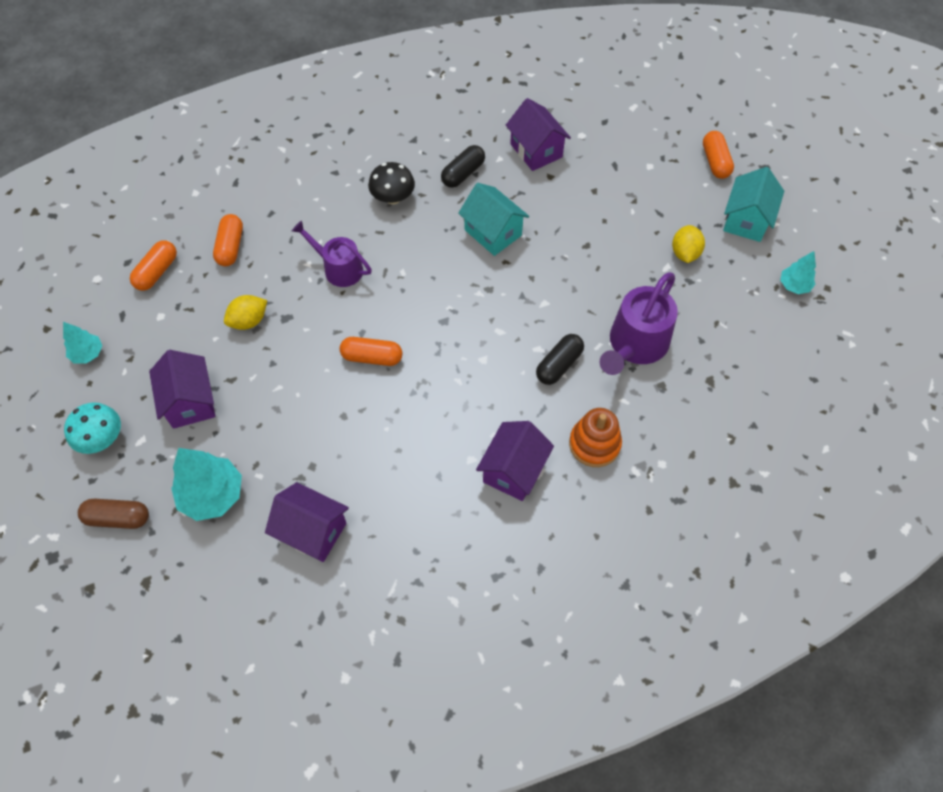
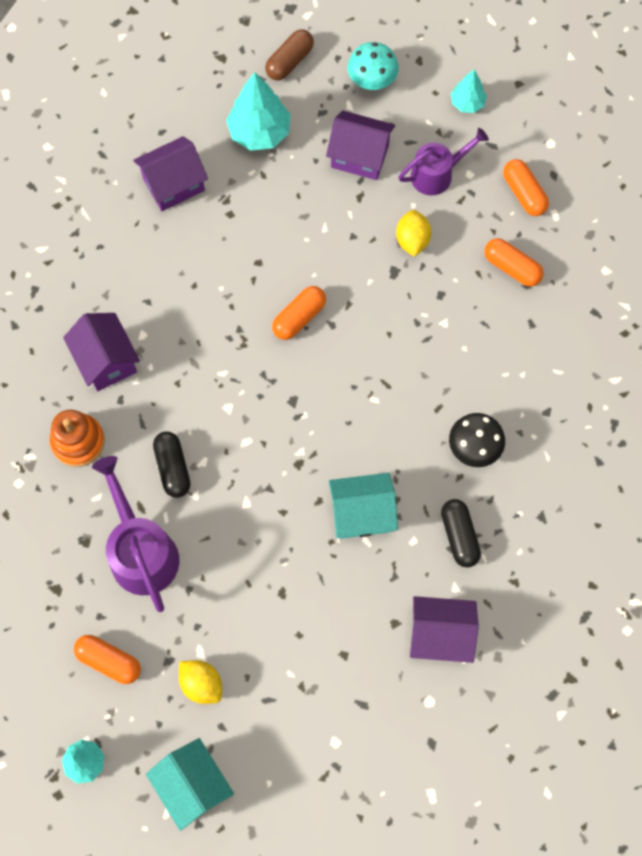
camera: 125 degrees right, 10 degrees up
(339, 268) = (418, 346): purple watering can -> purple watering can (436, 174)
(715, 162) = (289, 821): orange capsule -> orange capsule (109, 661)

